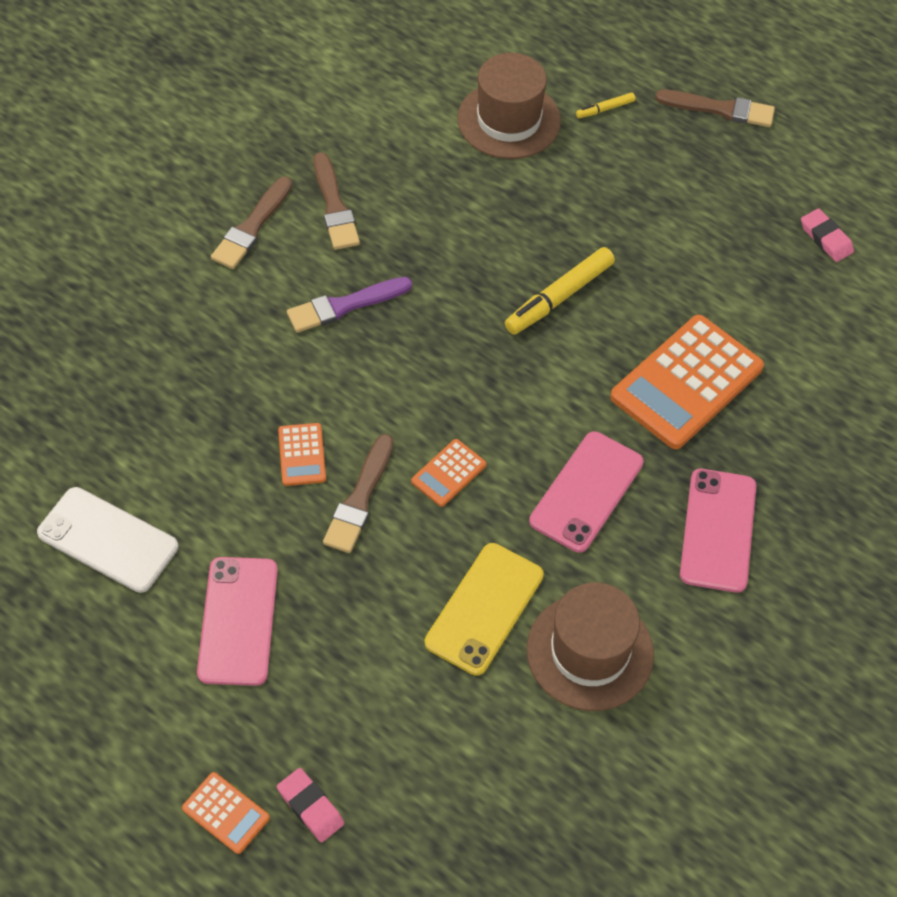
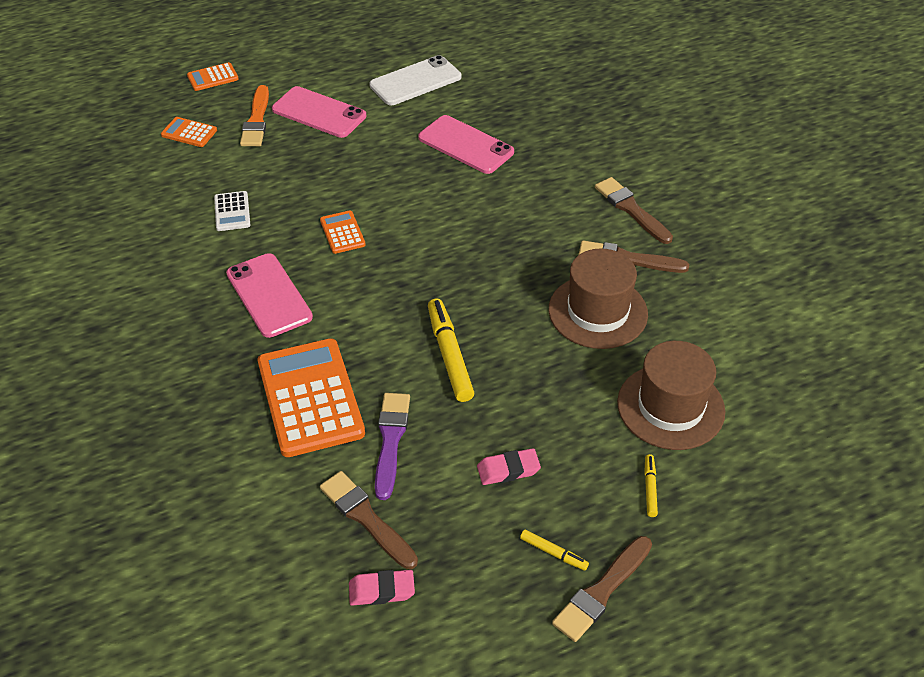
camera: 120 degrees right, 10 degrees down
(294, 689) = (256, 120): none -> orange brush
(302, 455) = (412, 172): orange calculator -> orange calculator (189, 133)
(311, 807) = (185, 105): pink eraser -> pink eraser (508, 470)
(344, 306) = (524, 232): purple brush -> purple brush (390, 440)
(360, 499) = (358, 186): brown brush -> brown brush (366, 518)
(484, 608) = (232, 212): yellow phone -> white calculator
(590, 652) = (158, 247): brown hat -> brown hat (598, 312)
(710, 147) = (553, 553): none -> yellow marker
(718, 530) = (176, 353): pink phone -> pink phone (465, 145)

